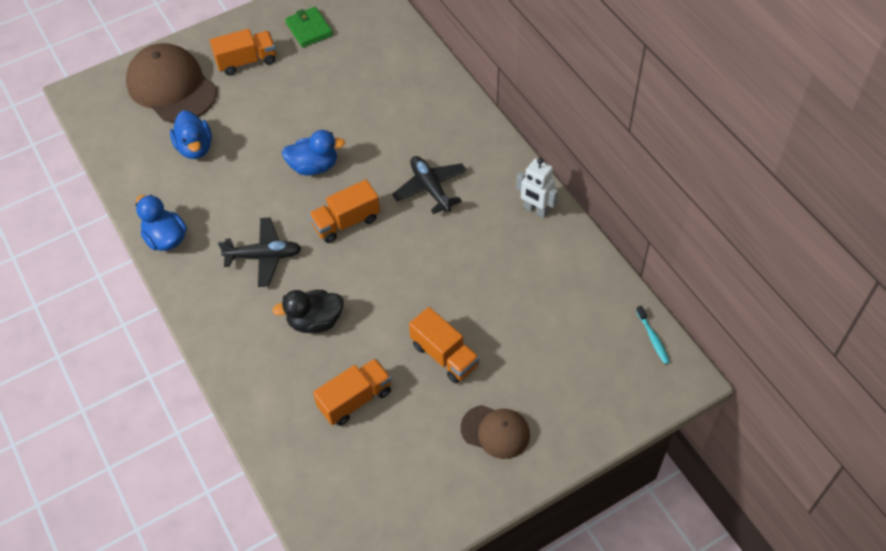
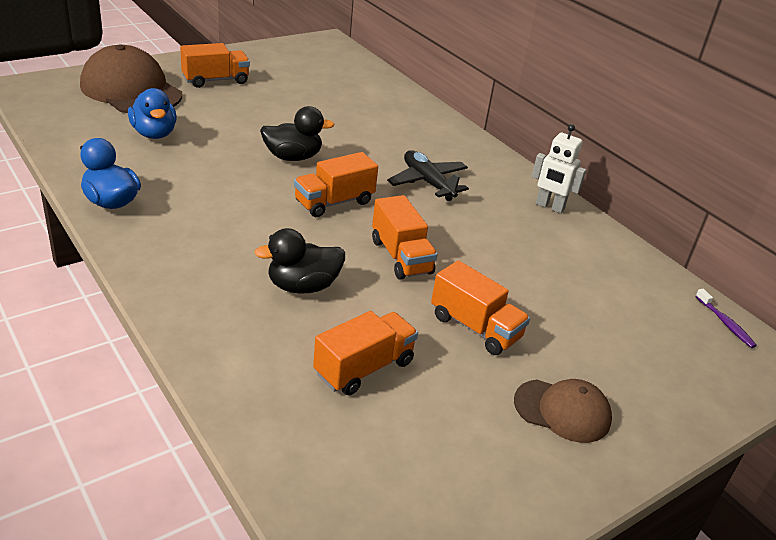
camera: 10 degrees left, 20 degrees down
(264, 256) = (235, 224): black plane -> none
(309, 29) = (282, 66): green wallet -> none
(314, 166) = (293, 157): blue duck -> black duck
(395, 283) = (401, 257): none -> orange truck
(653, 338) = (725, 323): turquoise toothbrush -> purple toothbrush

